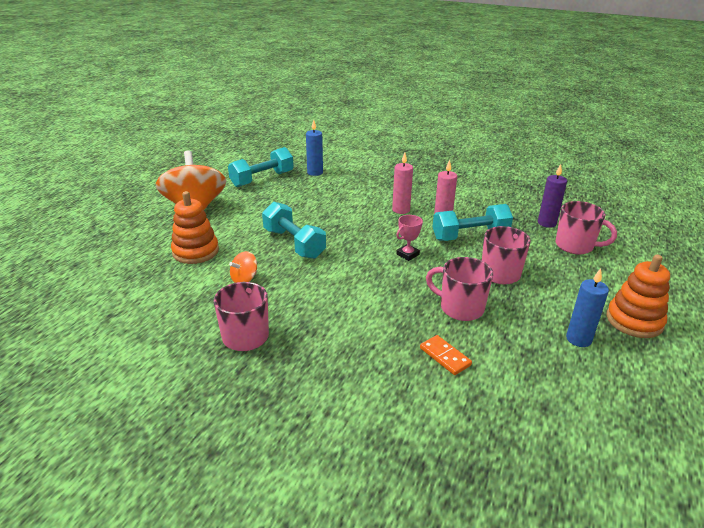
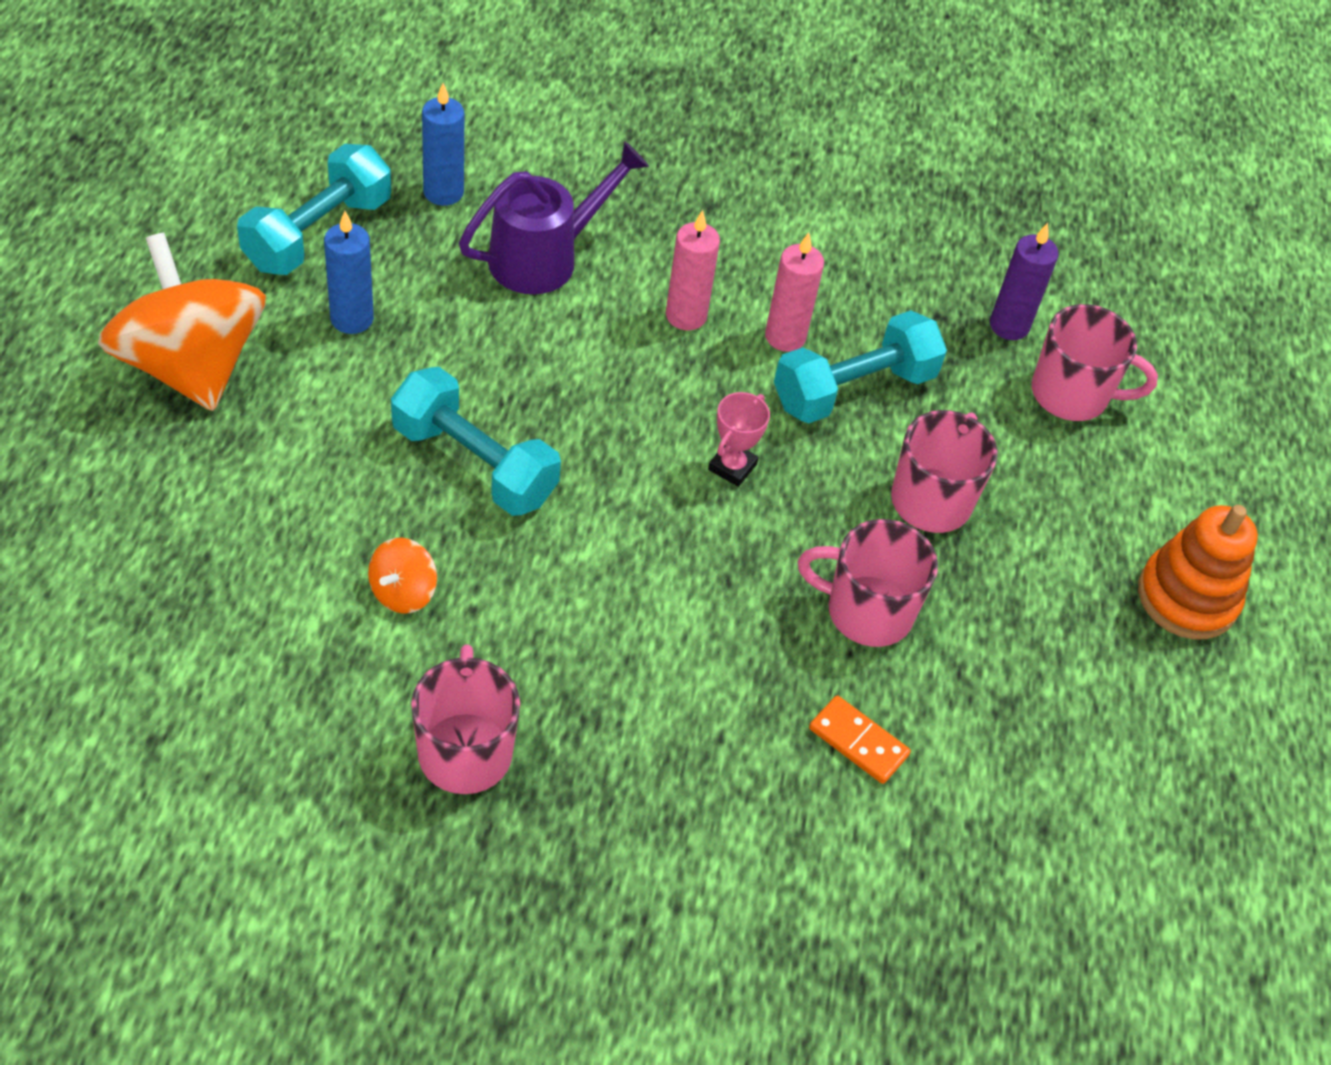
camera: 20 degrees left, 20 degrees up
(195, 251) = (257, 520): orange stacking toy -> none
(348, 191) = (545, 257): none -> purple watering can
(578, 339) = (1091, 660): blue candle -> blue candle (352, 319)

